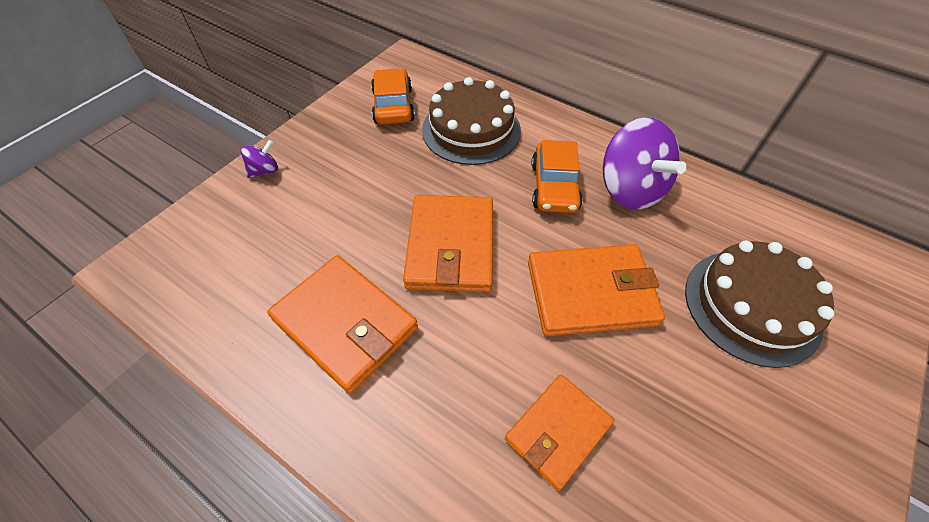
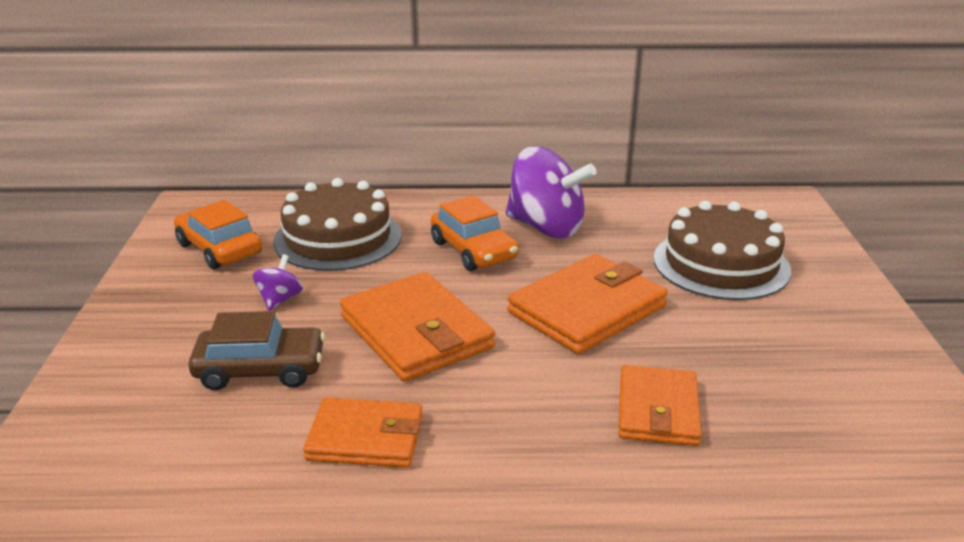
camera: 35 degrees left, 25 degrees down
(264, 170) = (104, 360): purple spinning top -> purple spinning top (279, 300)
(334, 226) = (260, 370): none -> brown car
(345, 324) = (365, 438): orange wallet -> orange wallet, size x0.65

